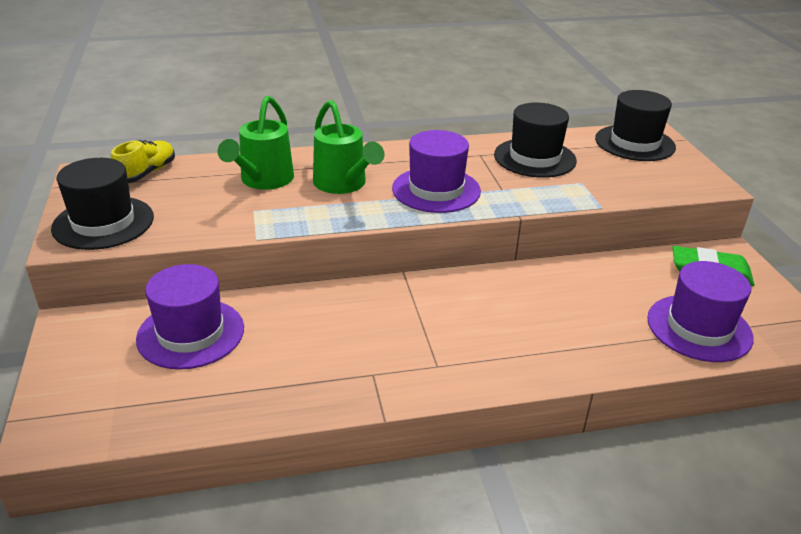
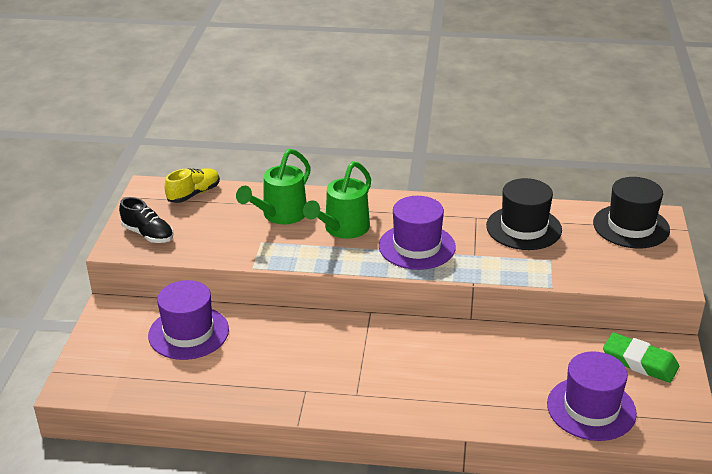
camera: 20 degrees right, 0 degrees up
(103, 223) = (148, 234): black hat -> black shoe
(343, 185) = (342, 229): green watering can -> green watering can turned 45 degrees clockwise

